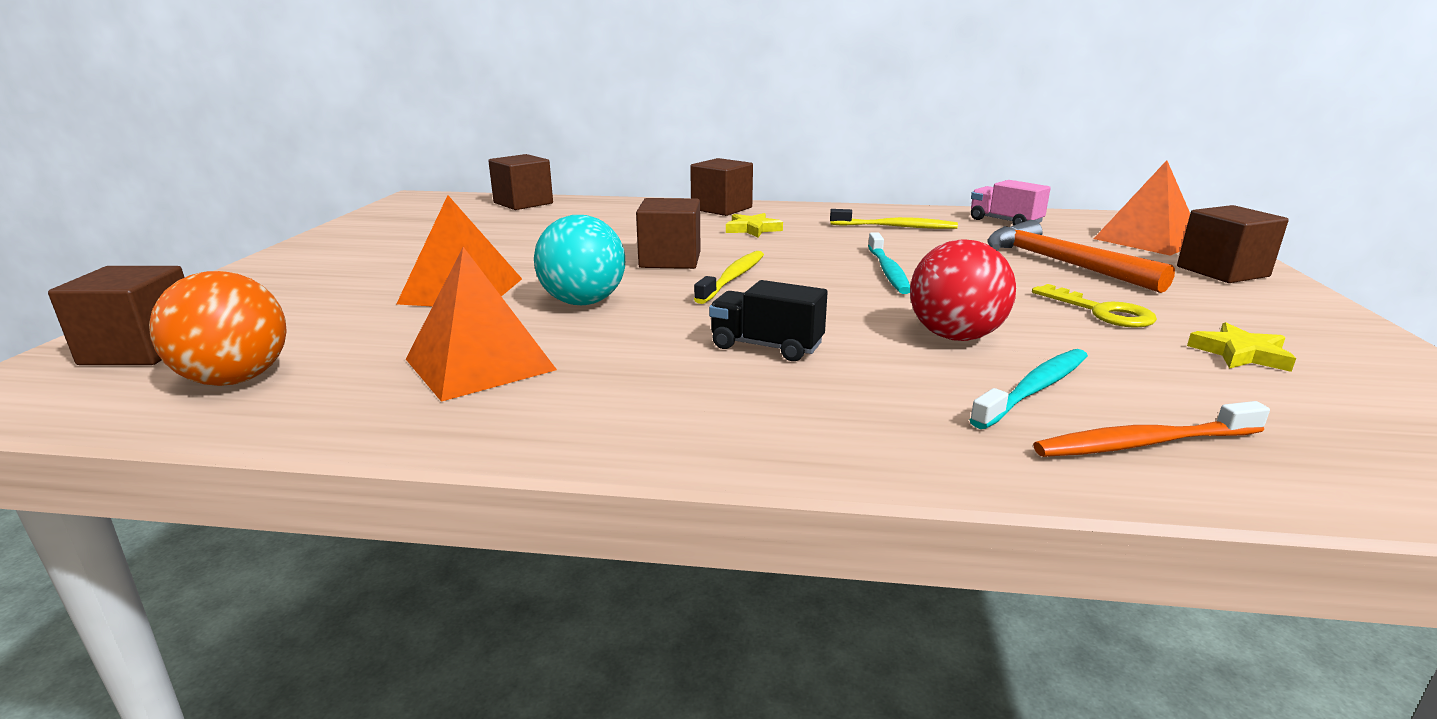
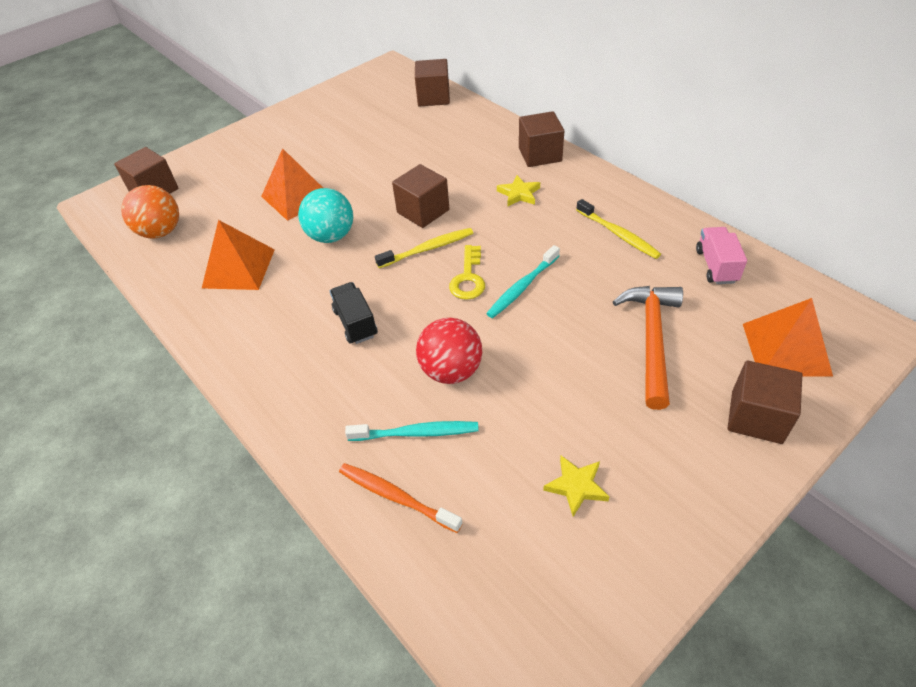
camera: 45 degrees right, 25 degrees up
(1102, 312) = (573, 402): yellow key -> yellow key (468, 278)

